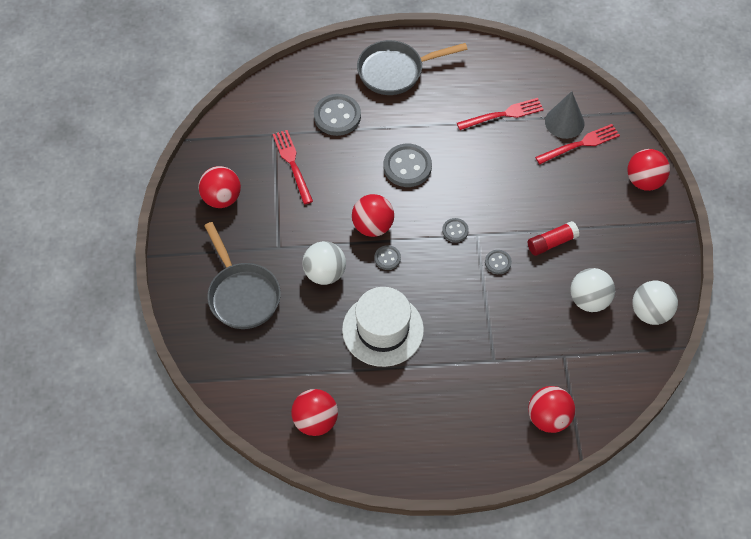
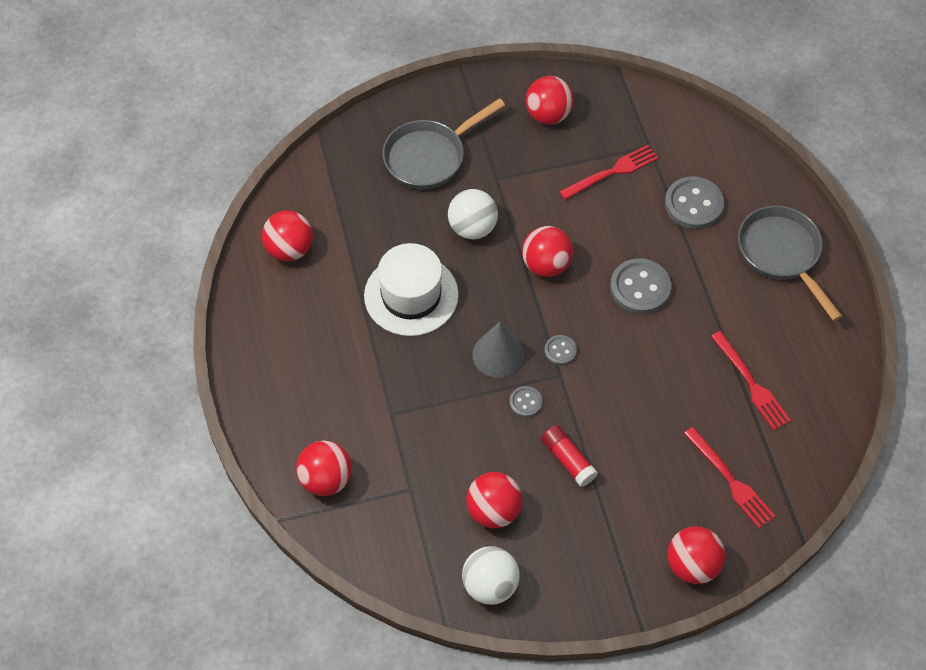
camera: 80 degrees right, 0 degrees up
(387, 258) = (506, 286): grey button -> none
(564, 122) = (761, 457): grey cone -> grey cone (498, 354)
(589, 300) = (493, 510): white ball -> red ball

